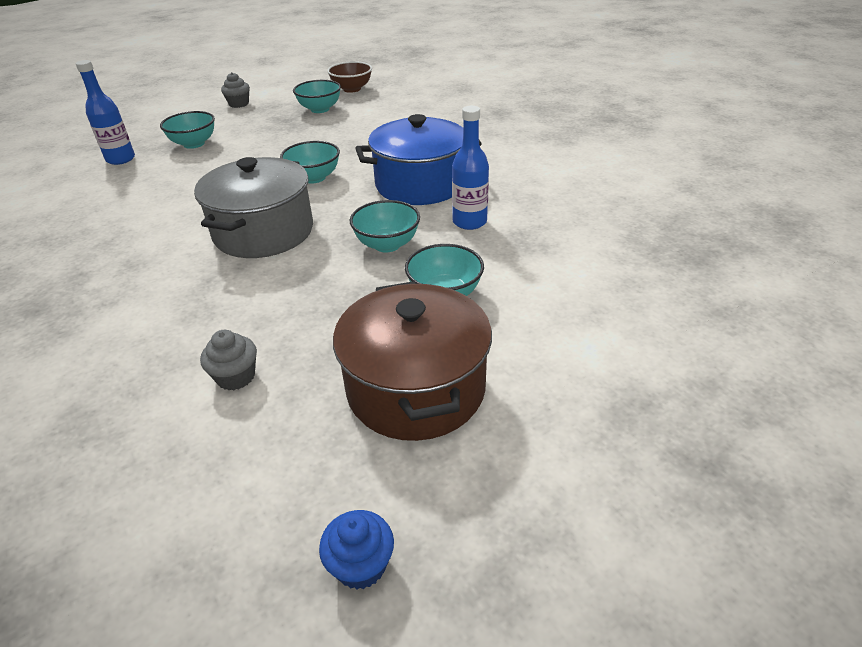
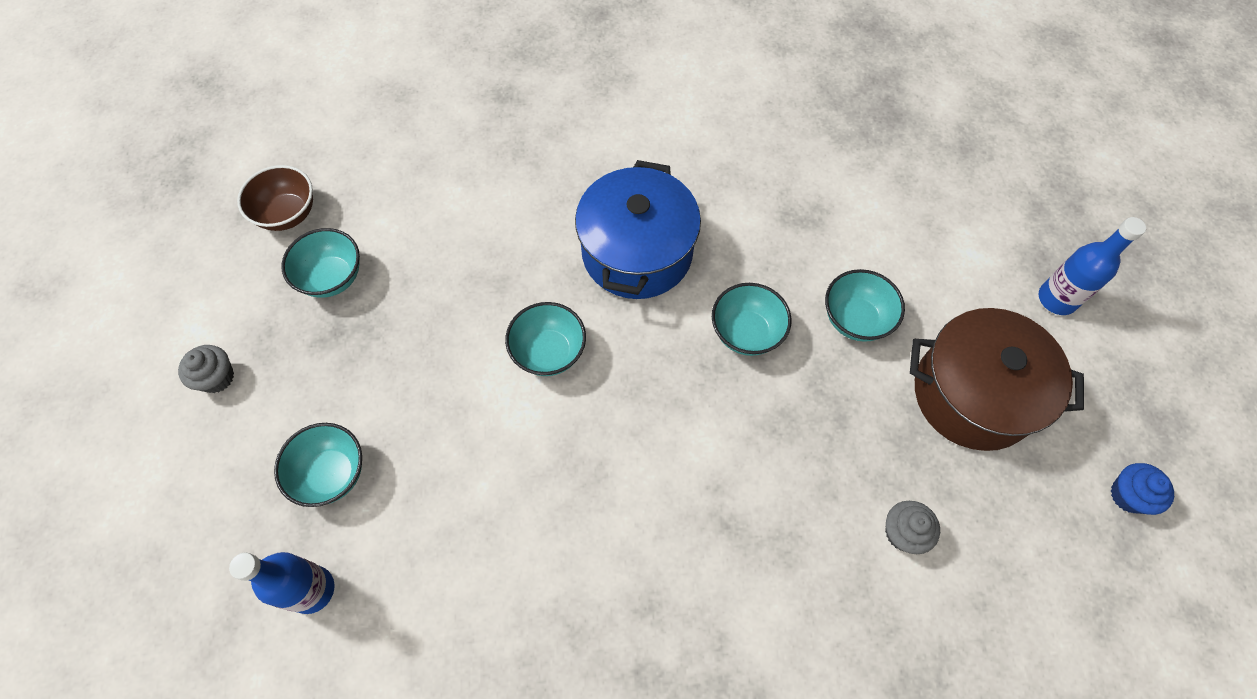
camera: 65 degrees left, 25 degrees up
(264, 232) = (653, 444): grey pot -> none
(469, 222) = (743, 244): blue bottle -> blue bottle (1057, 299)

